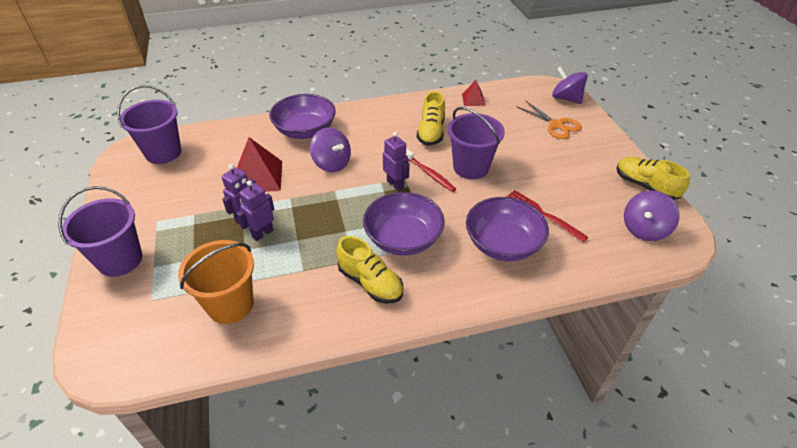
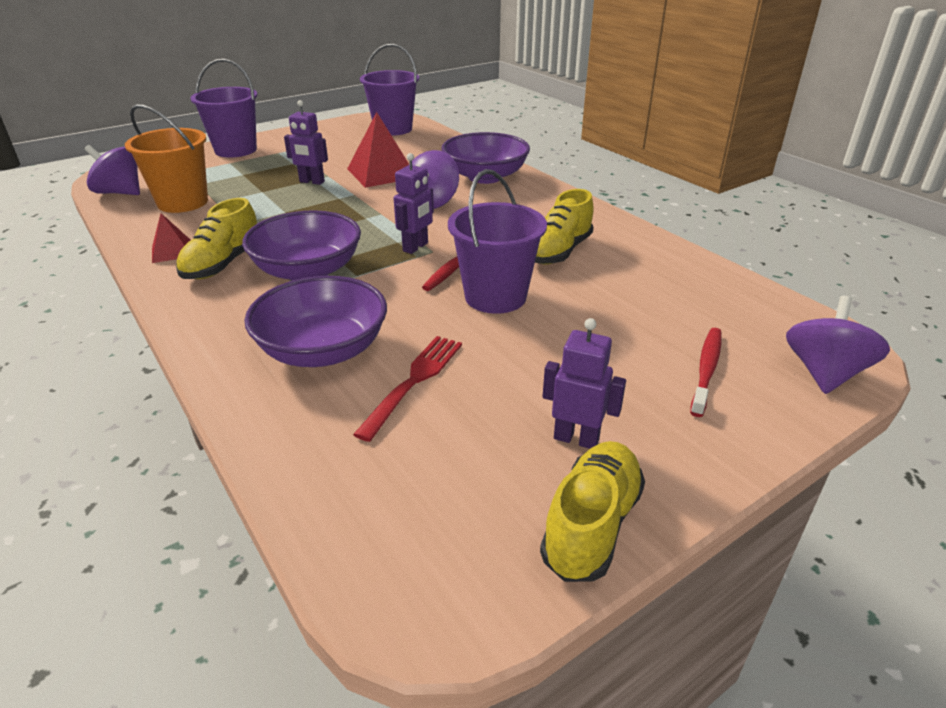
camera: 70 degrees right, 10 degrees down
(262, 233) = (289, 194): purple robot -> purple robot (576, 439)
(431, 132) = (558, 252): yellow shoe -> yellow shoe turned 45 degrees counterclockwise
(473, 99) = (688, 272): red pyramid -> red pyramid (172, 251)
(556, 125) = (706, 370): orange scissors -> red toothbrush
(644, 229) = (431, 529): purple spinning top -> purple spinning top (120, 193)

